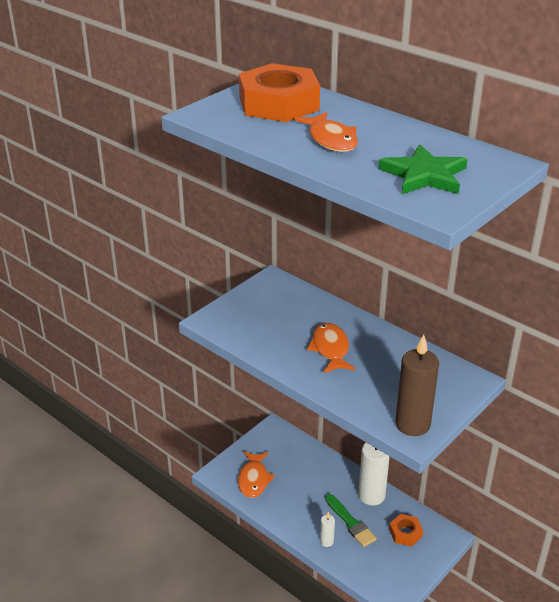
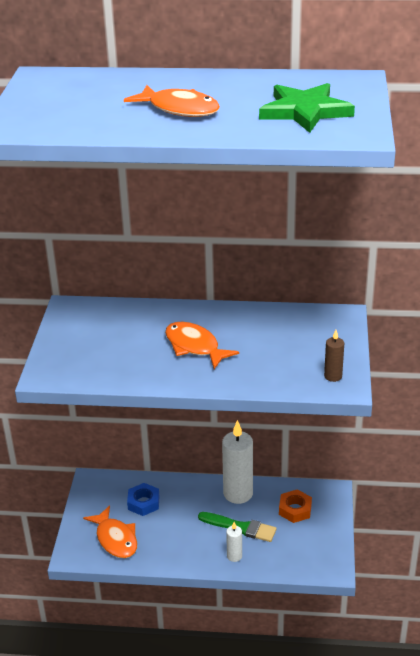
camera: 35 degrees left, 0 degrees up
(279, 104) = (79, 93): orange nut -> none
(296, 464) = (143, 503): none -> blue nut
(412, 424) = (333, 376): brown candle -> brown candle, size x0.48

